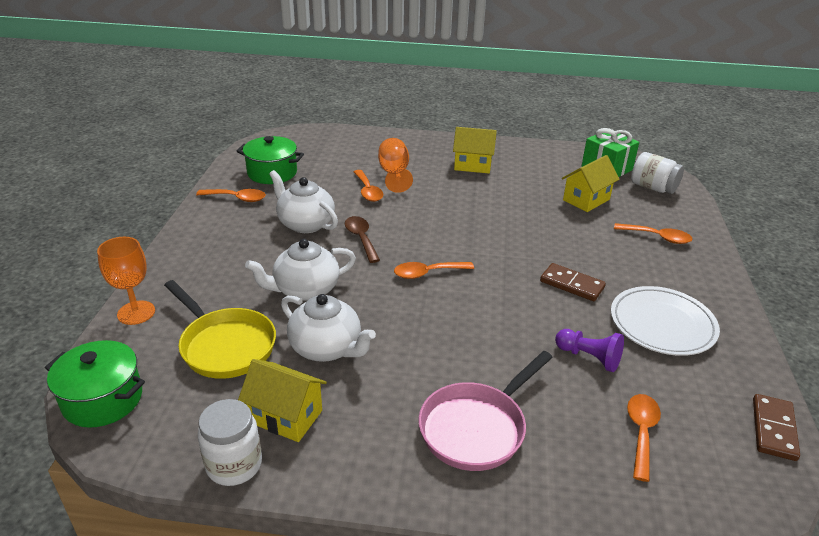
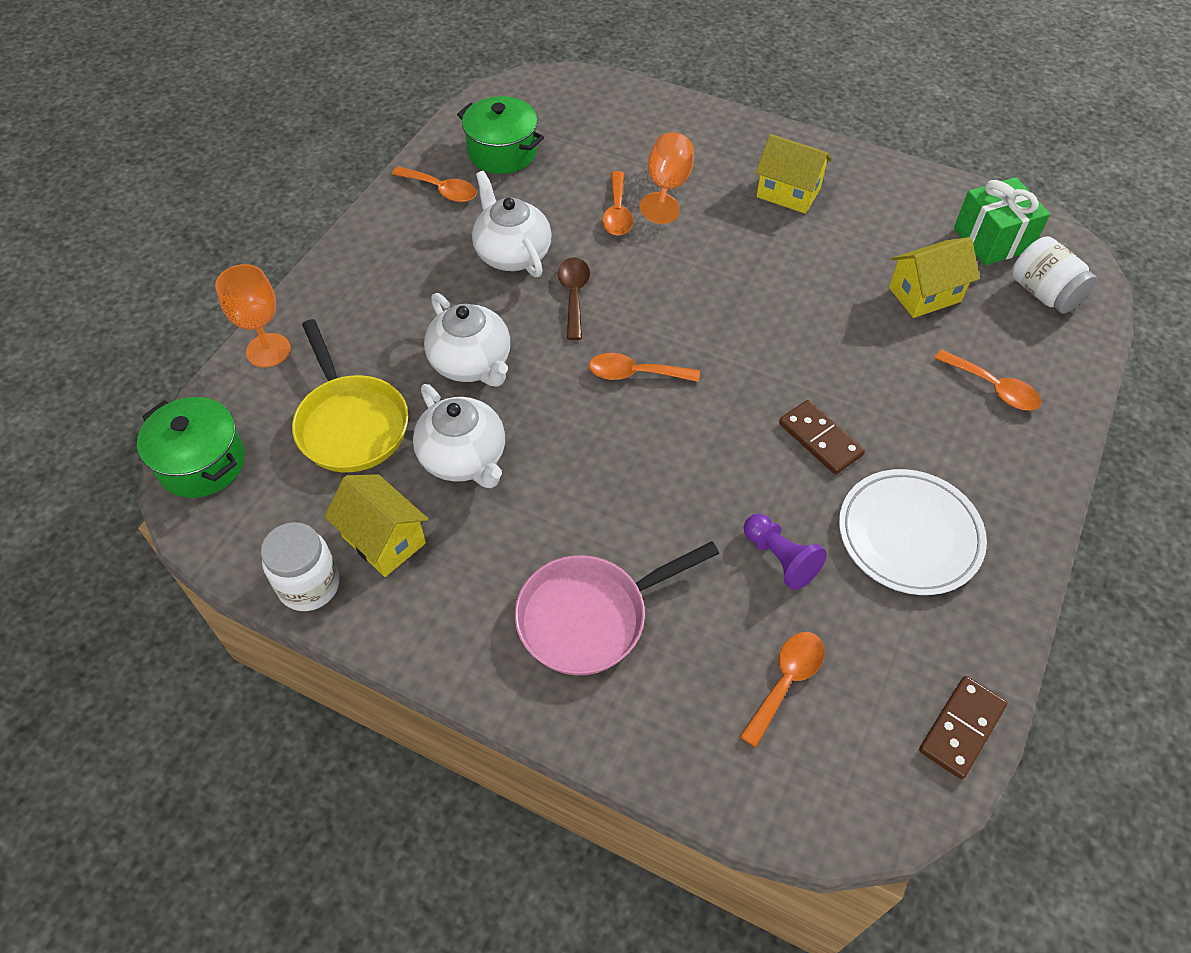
camera: 20 degrees right, 20 degrees up
(305, 290) = (471, 363): white teapot -> white teapot turned 120 degrees counterclockwise

